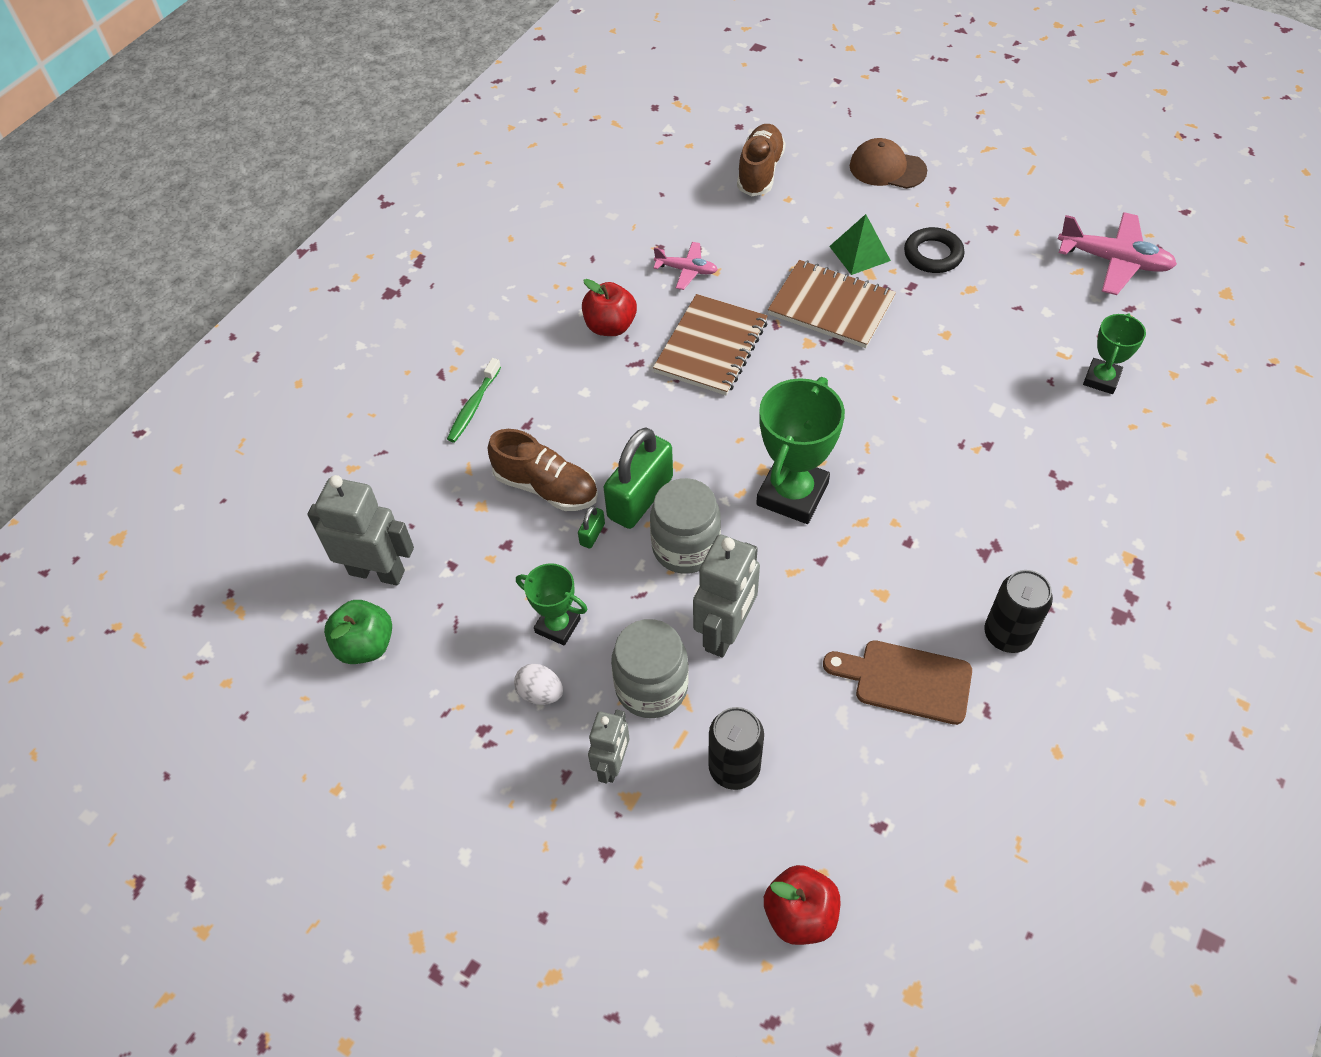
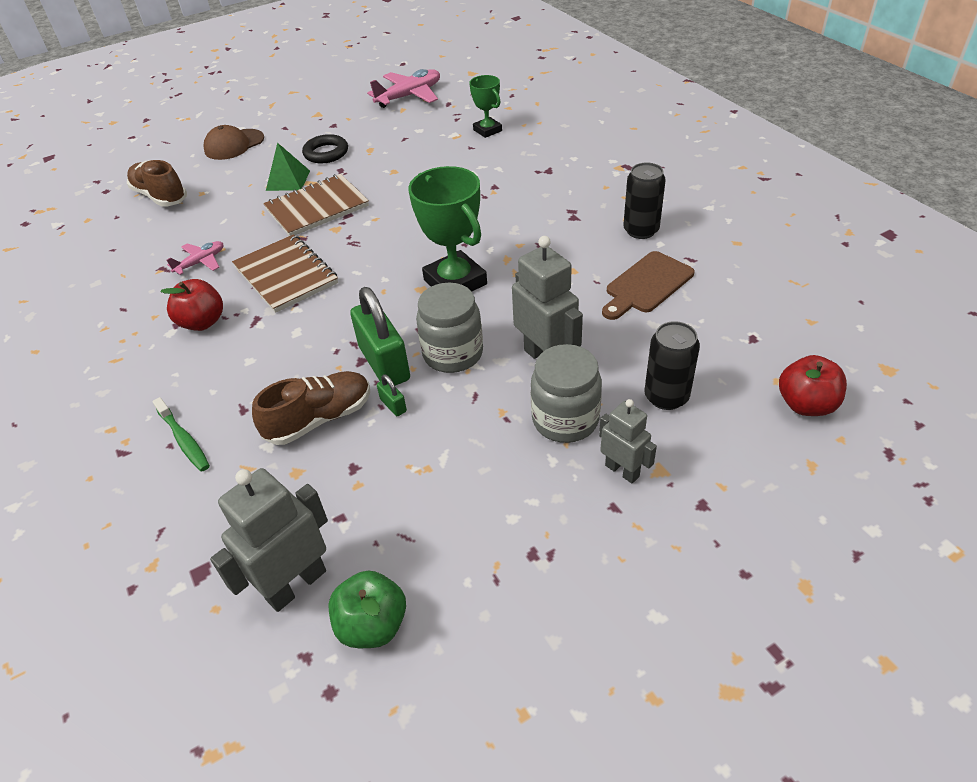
camera: 60 degrees left, 10 degrees down
(540, 693) = (523, 496): white egg -> none
(557, 626) = (464, 460): green trophy -> none

